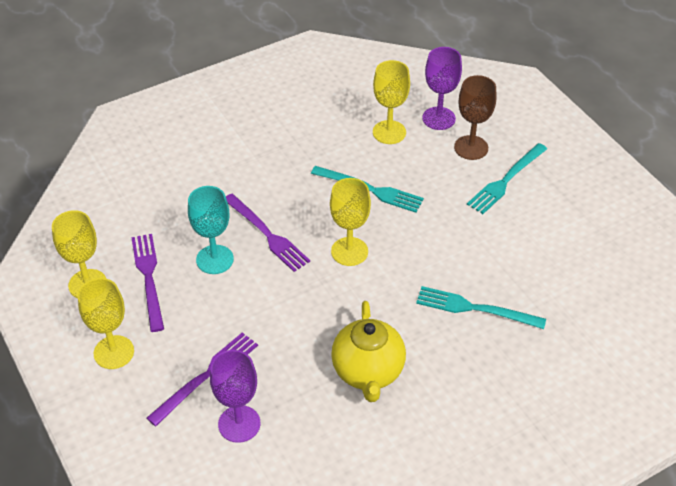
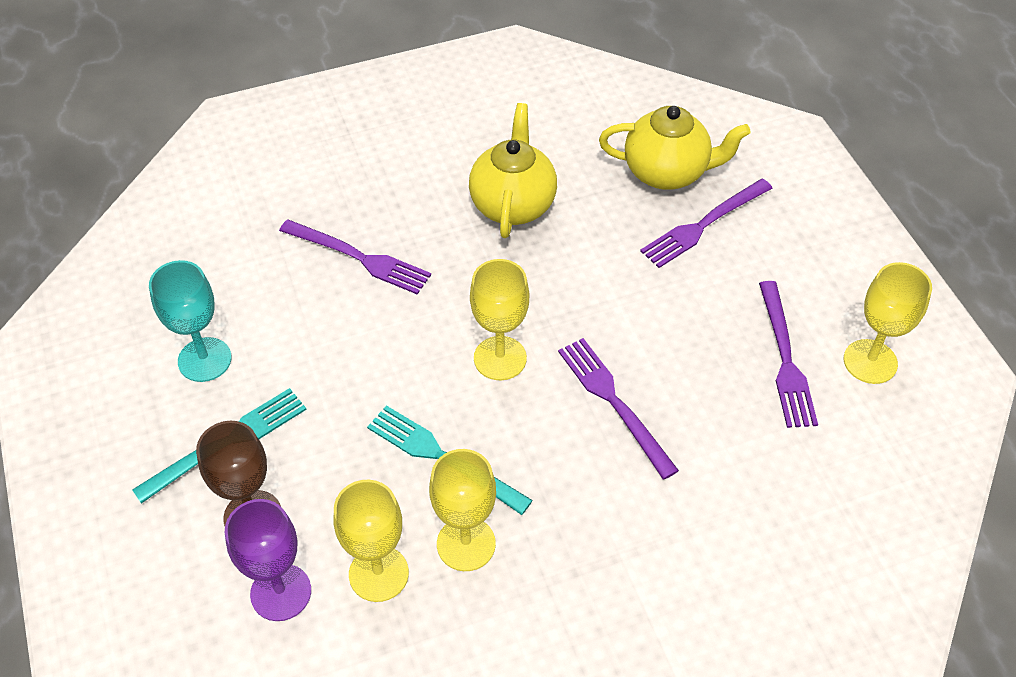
camera: 170 degrees left, 5 degrees up
(114, 352) = (820, 267): yellow goblet -> yellow goblet (466, 544)
(214, 259) = (692, 373): turquoise goblet -> turquoise goblet (204, 359)
(239, 424) = (667, 172): purple goblet -> yellow teapot
(475, 308) = (358, 258): turquoise fork -> purple fork

